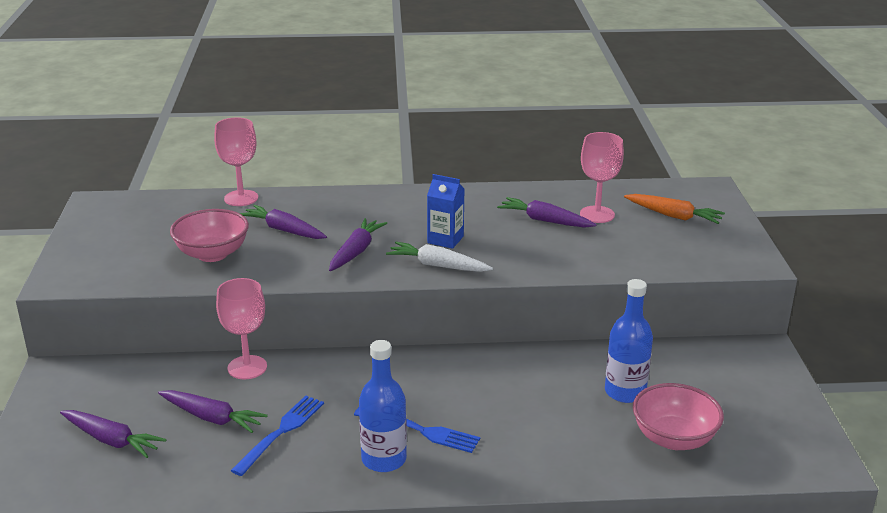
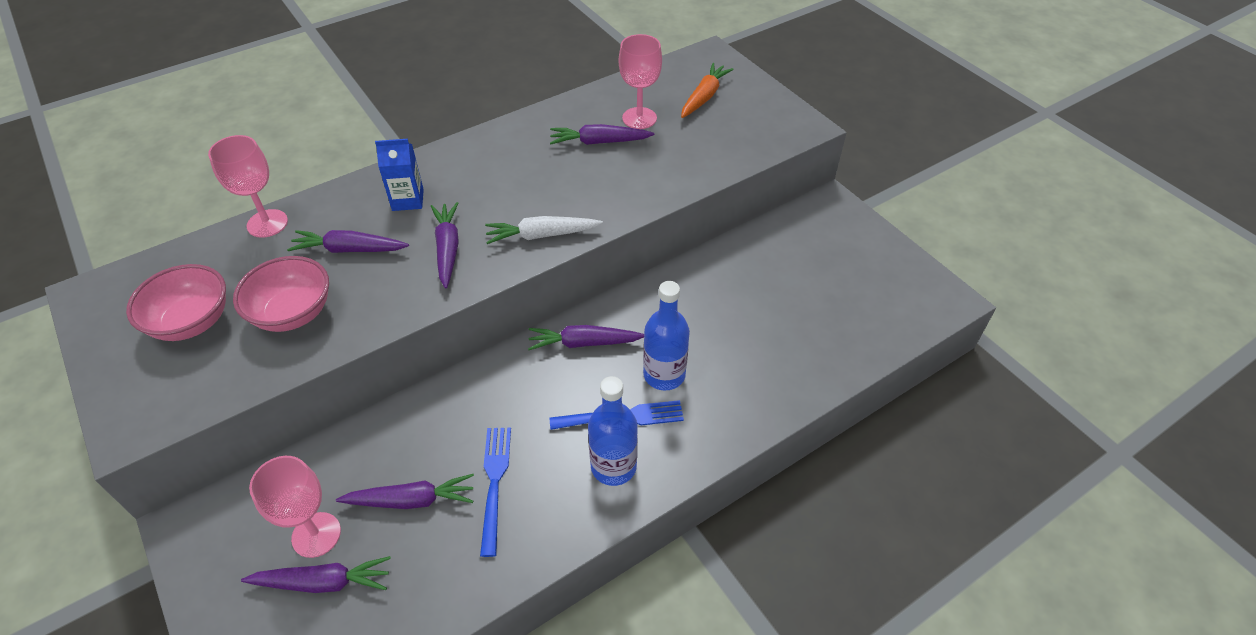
camera: 30 degrees left, 20 degrees up
(247, 367) = (402, 420): pink goblet -> pink goblet (316, 535)
(432, 370) = (583, 343): none -> purple carrot
(445, 239) = (524, 200): blue carton -> blue carton (408, 200)
(625, 392) = (759, 294): blue bottle -> blue bottle (664, 375)
(673, 216) = (704, 97): orange carrot -> orange carrot turned 60 degrees counterclockwise
(674, 438) = (829, 326): pink bowl -> pink bowl (192, 322)

